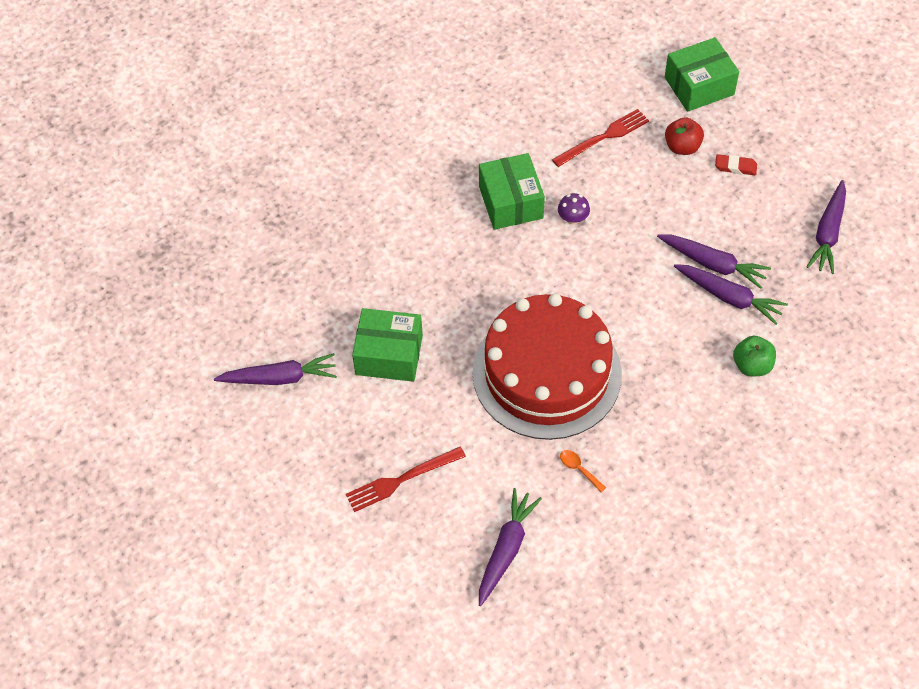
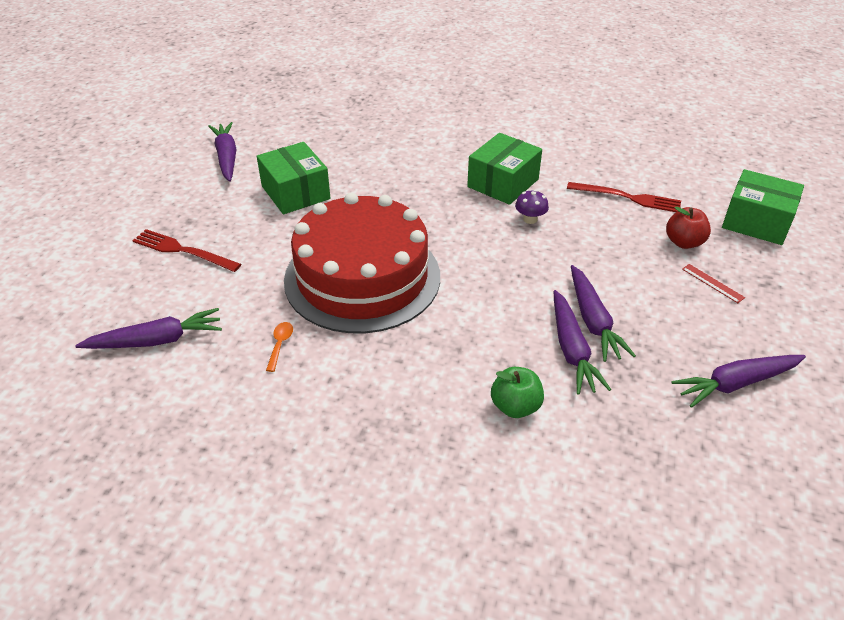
camera: 50 degrees right, 15 degrees down
(280, 378) = (226, 157): purple carrot -> purple carrot turned 150 degrees counterclockwise
(735, 167) = (712, 283): red eraser -> red ruler

